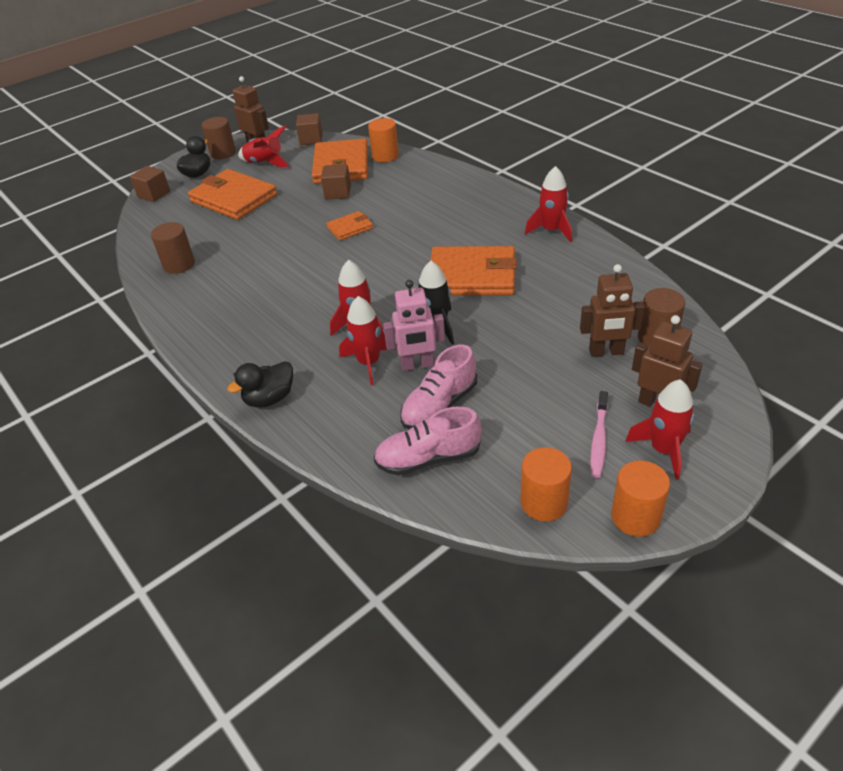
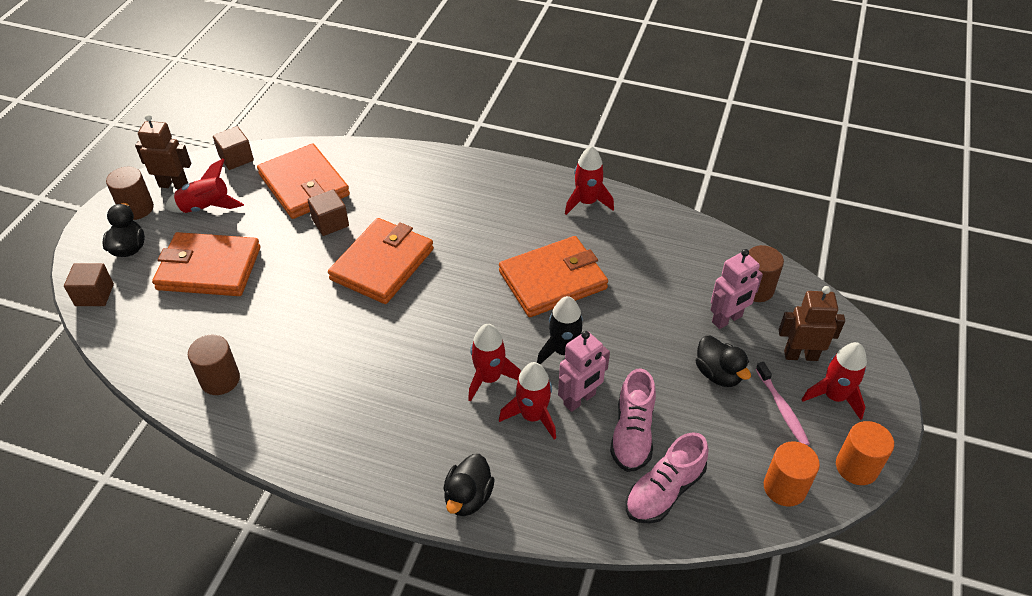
camera: 35 degrees left, 5 degrees up
(350, 228) = (382, 264): orange wallet -> orange wallet, size x2.00
(385, 156) = (345, 158): orange cylinder -> none
(559, 390) = (718, 374): none -> black duck
(606, 352) = (727, 319): brown robot -> pink robot

